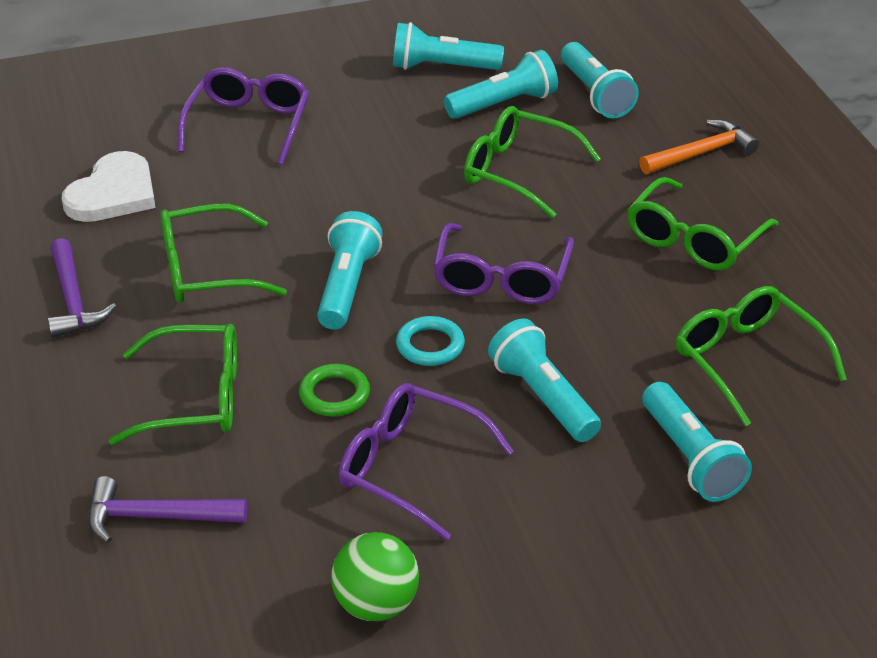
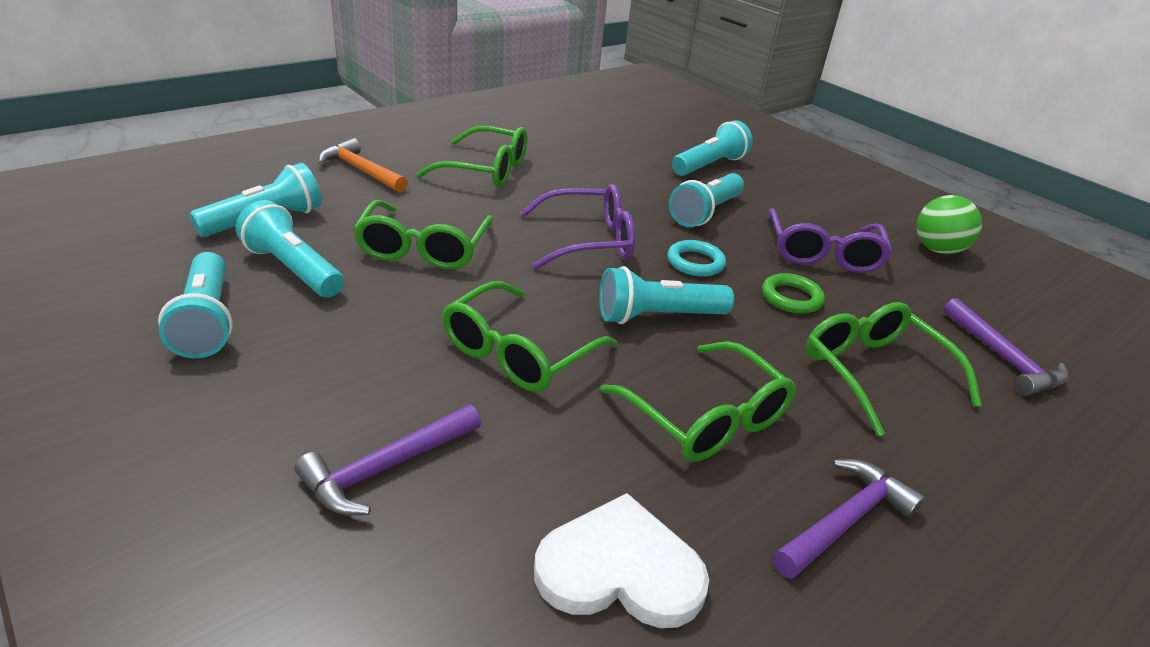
camera: 115 degrees left, 5 degrees down
(248, 125) = (387, 467): purple glasses -> purple hammer
(747, 361) = (607, 152): green glasses -> green glasses (518, 352)

